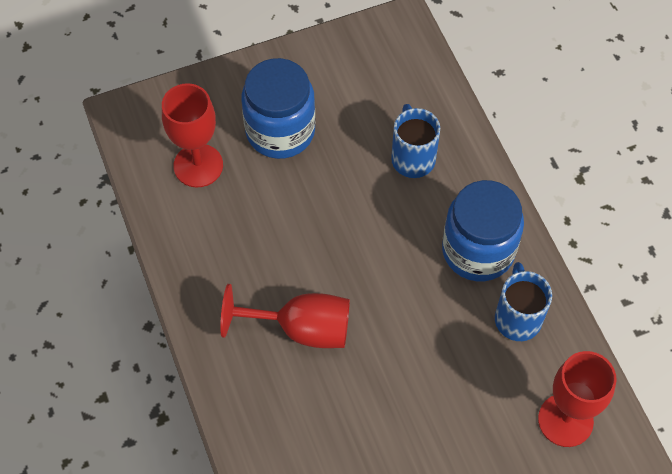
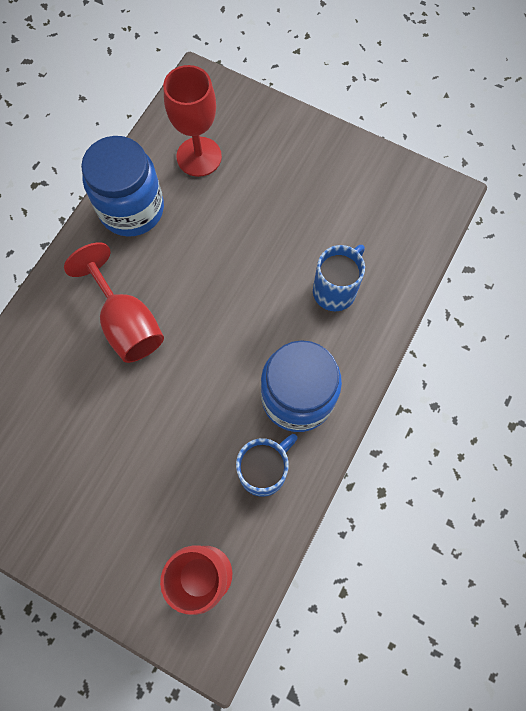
camera: 50 degrees right, 10 degrees up
(280, 131) = (275, 185): blue jar -> blue jar (131, 209)

